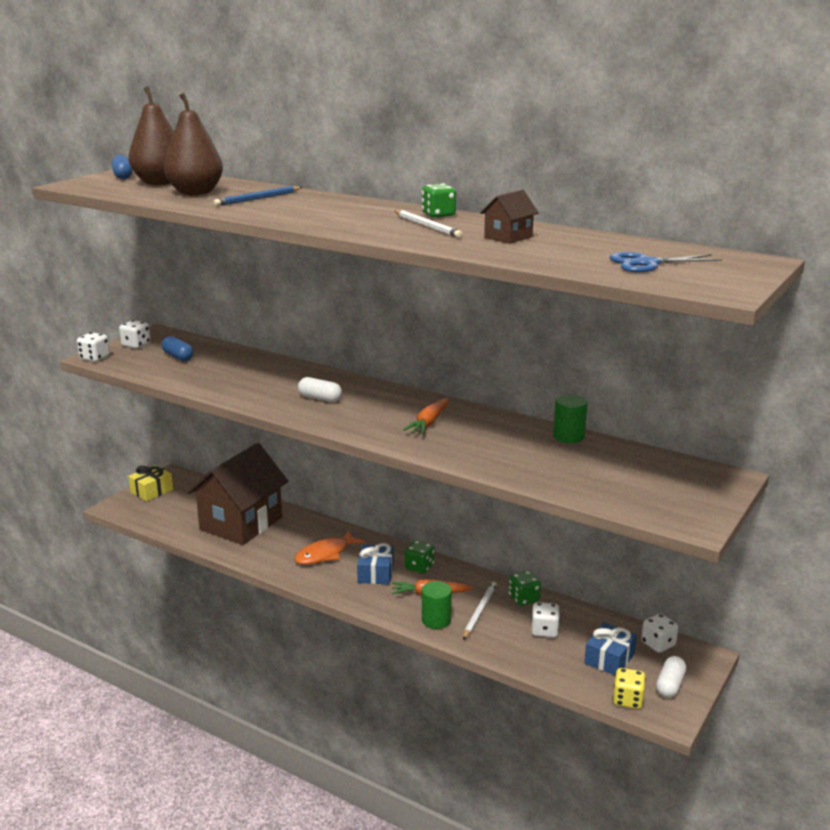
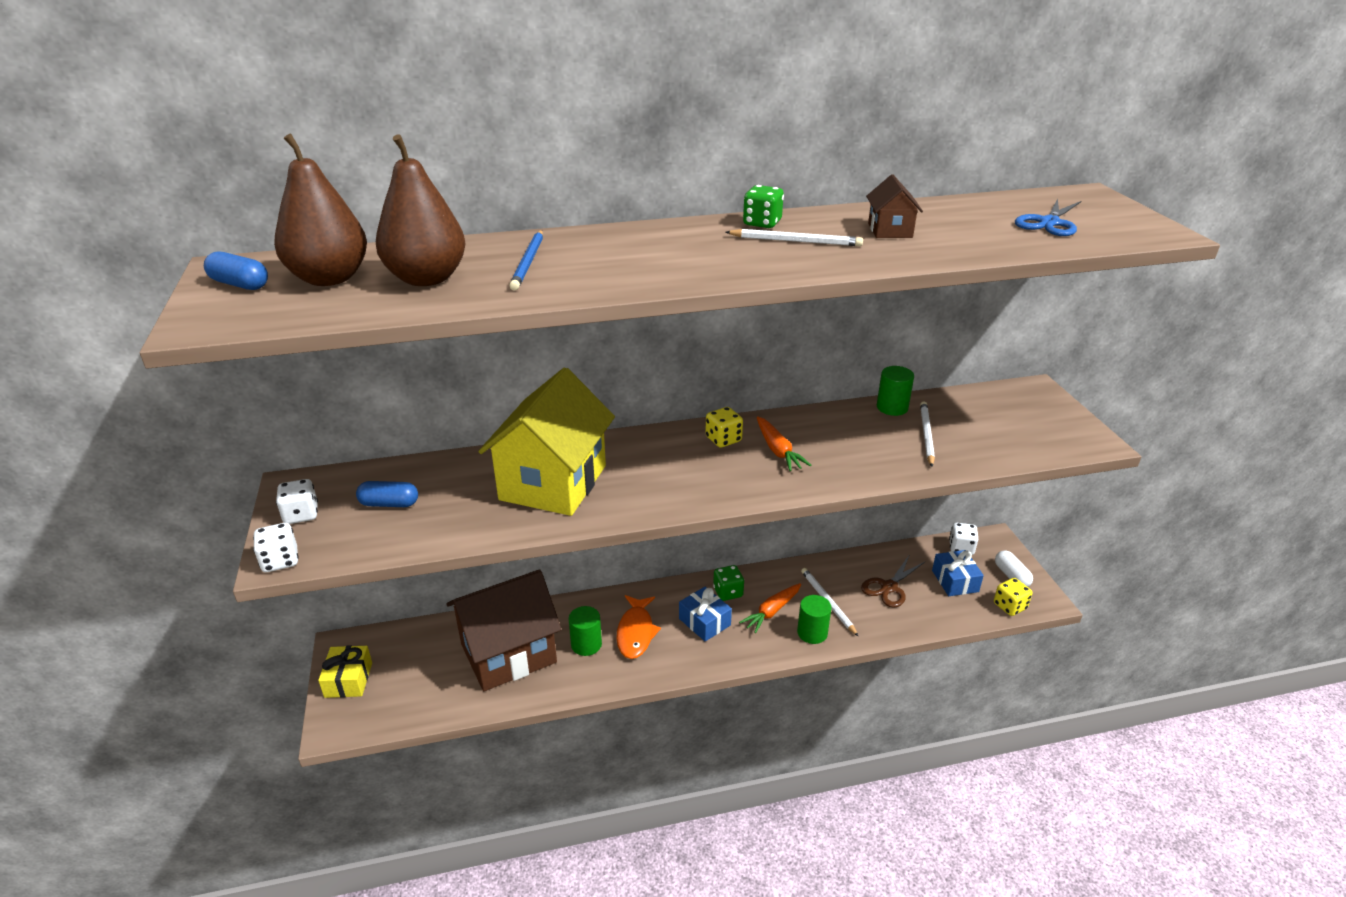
camera: 45 degrees left, 10 degrees up
(241, 523) = (508, 653): brown house -> brown house turned 75 degrees clockwise
(268, 381) = (553, 482): none -> yellow house
(287, 543) = (586, 644): none -> green cylinder
(320, 398) = (640, 476): white capsule -> none
(407, 403) = (723, 439): none -> yellow dice
(523, 599) = (837, 569): green dice -> none
(544, 631) = (889, 587): white dice -> brown scissors
(556, 460) = (926, 435): none -> white pencil

